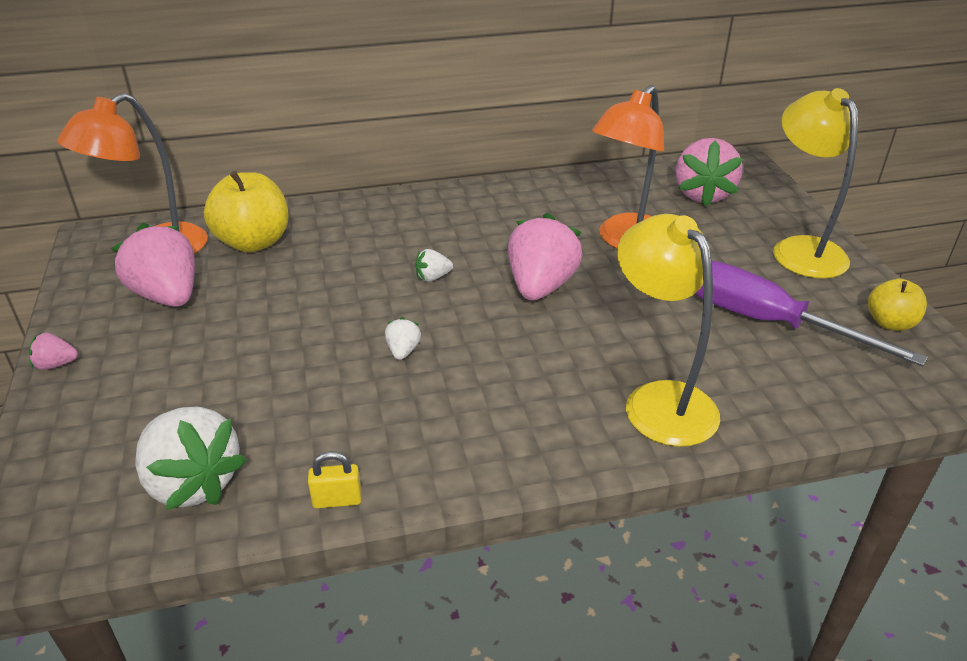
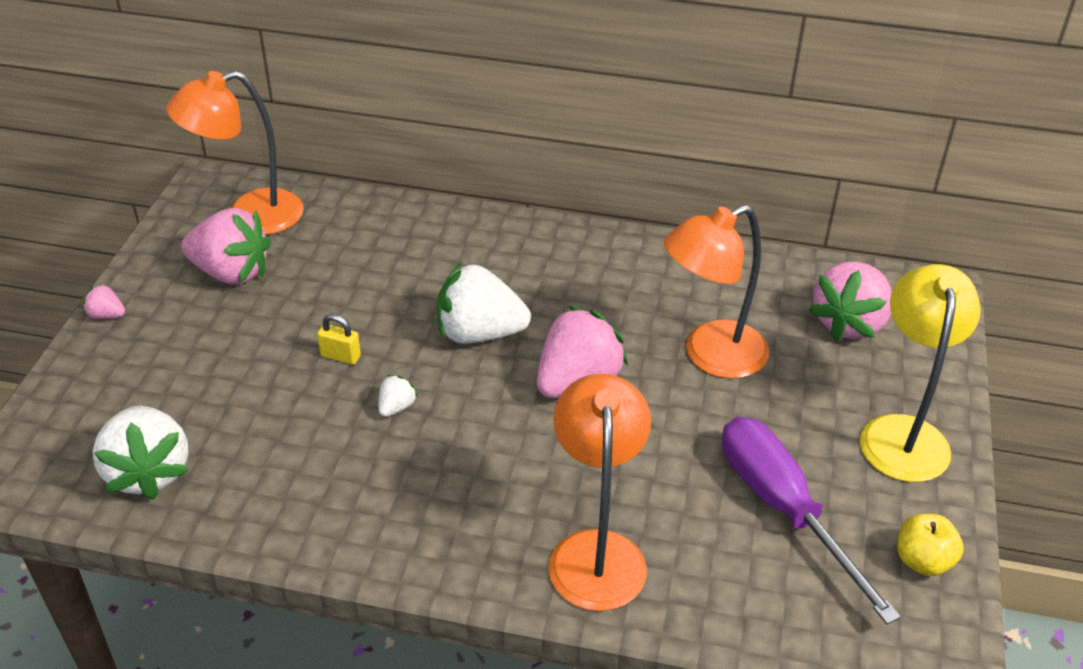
camera: 25 degrees right, 5 degrees up
(167, 296) = (231, 272): pink strawberry -> pink strawberry turned 120 degrees clockwise
(253, 242) = (340, 235): yellow apple -> none
(337, 500) = (247, 534): yellow padlock -> yellow padlock (340, 356)
(433, 277) = (479, 333): white strawberry -> white strawberry, size x2.26
(659, 400) = (596, 551): yellow lamp -> orange lamp

